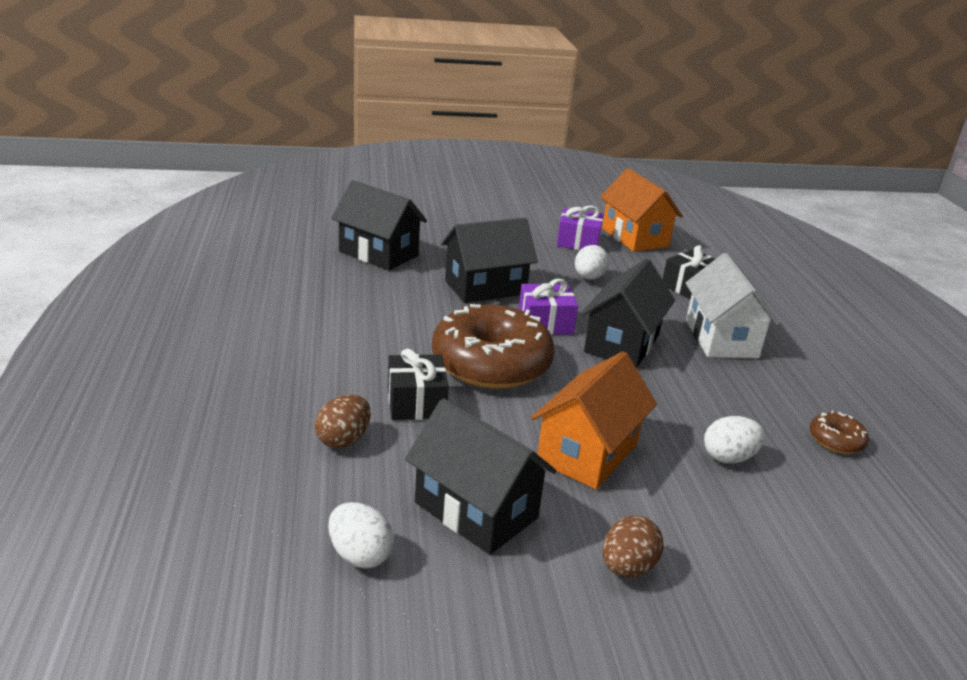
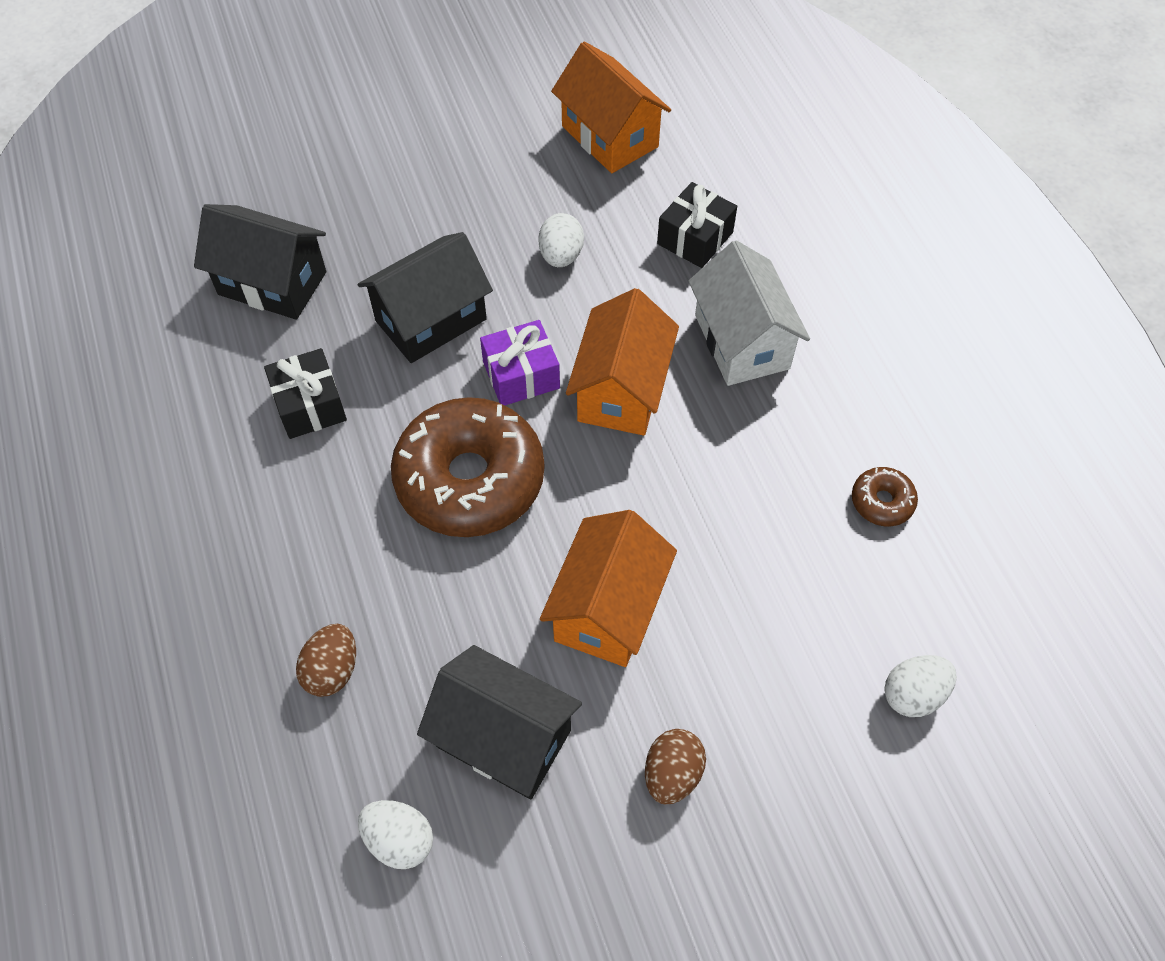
camera: 10 degrees left, 30 degrees up
(416, 402) = (398, 580): black gift -> black gift (310, 405)
(578, 242) = (534, 172): purple gift -> none
(622, 344) = (621, 390): black house -> orange house
(728, 457) = (764, 568): white egg -> white egg (913, 694)

